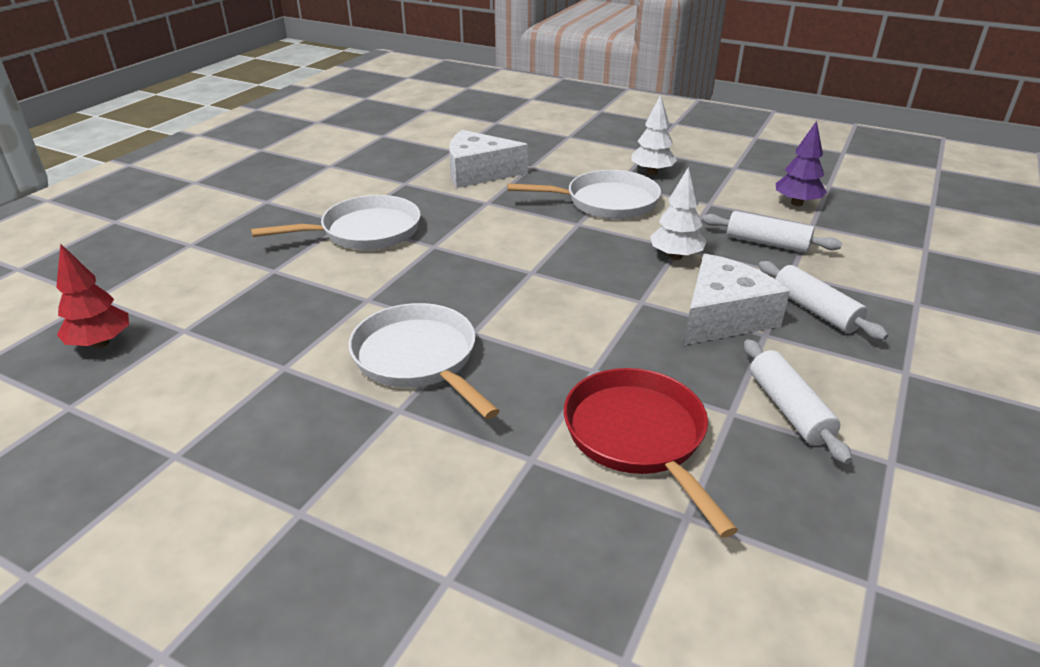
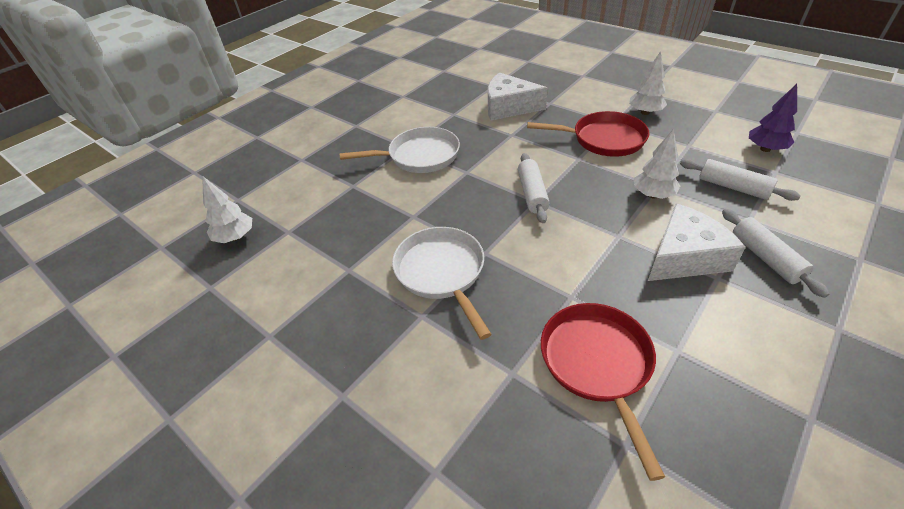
camera: 15 degrees right, 10 degrees up
(101, 343) = (235, 237): red tree -> white tree
(605, 202) = (603, 139): white pan -> red pan
(788, 409) = (727, 354): white rolling pin -> white rolling pin (532, 193)

